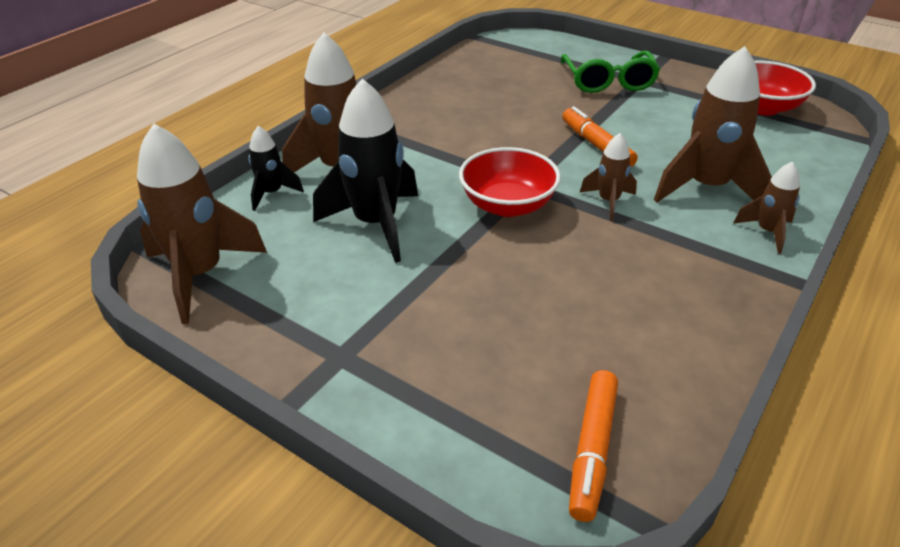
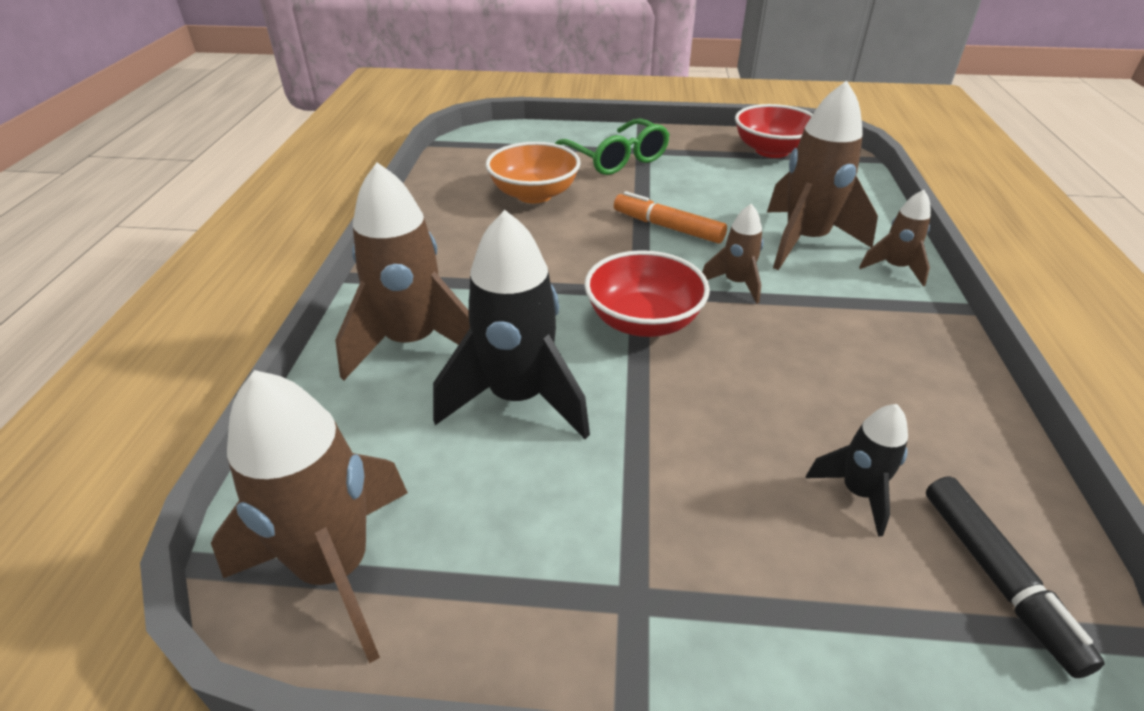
camera: 30 degrees left, 0 degrees up
(272, 193) = (344, 406): black rocket -> black rocket (857, 492)
(514, 93) = (534, 194): none -> orange bowl
(592, 450) = (997, 578): orange marker -> black marker

